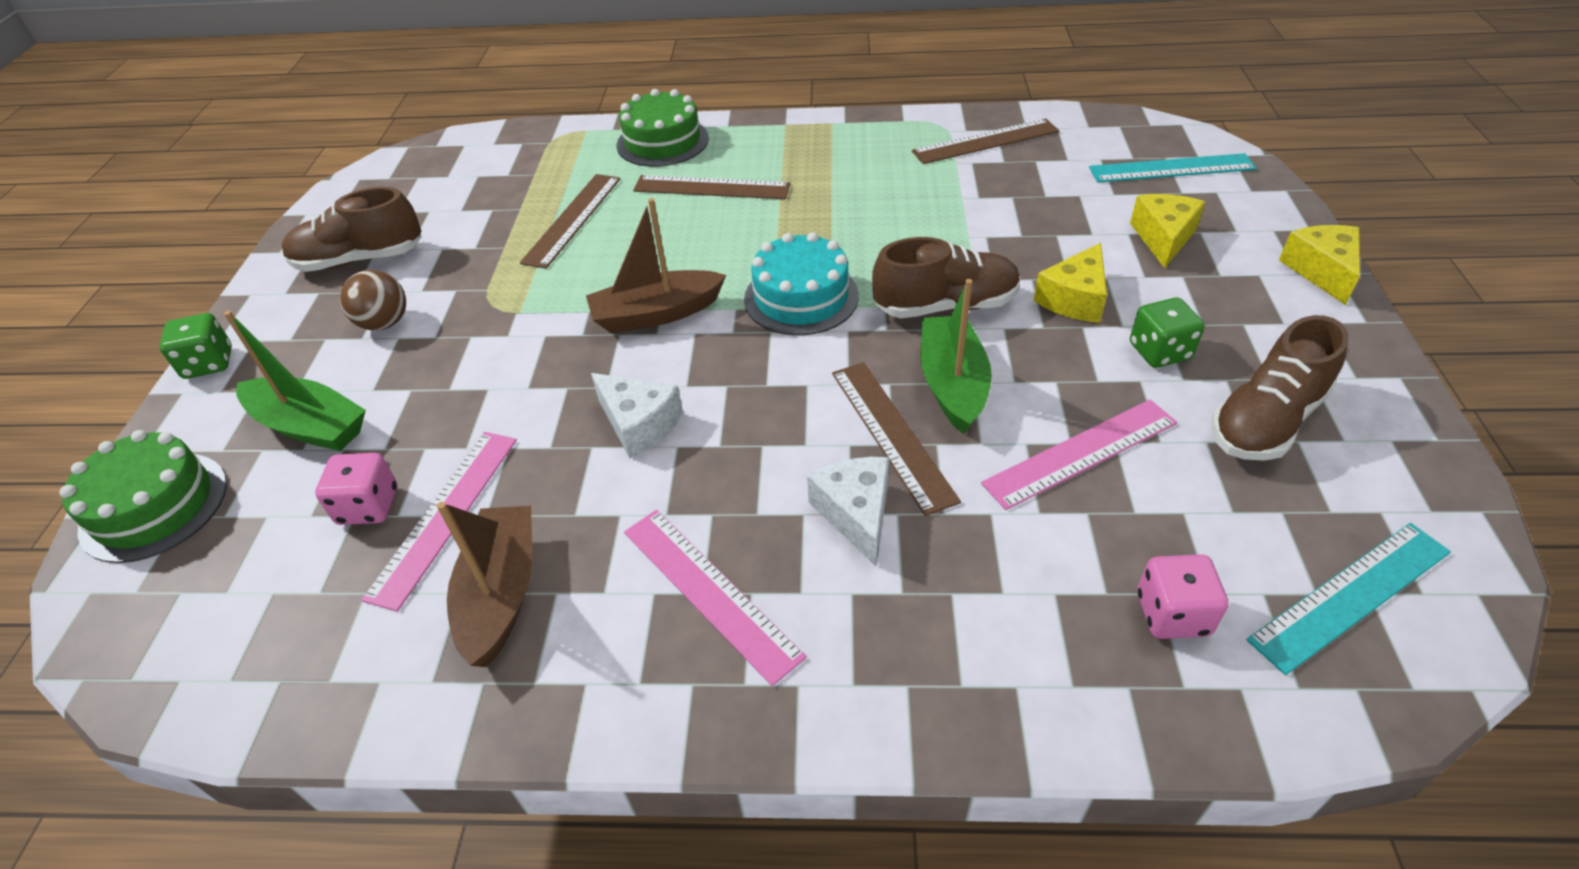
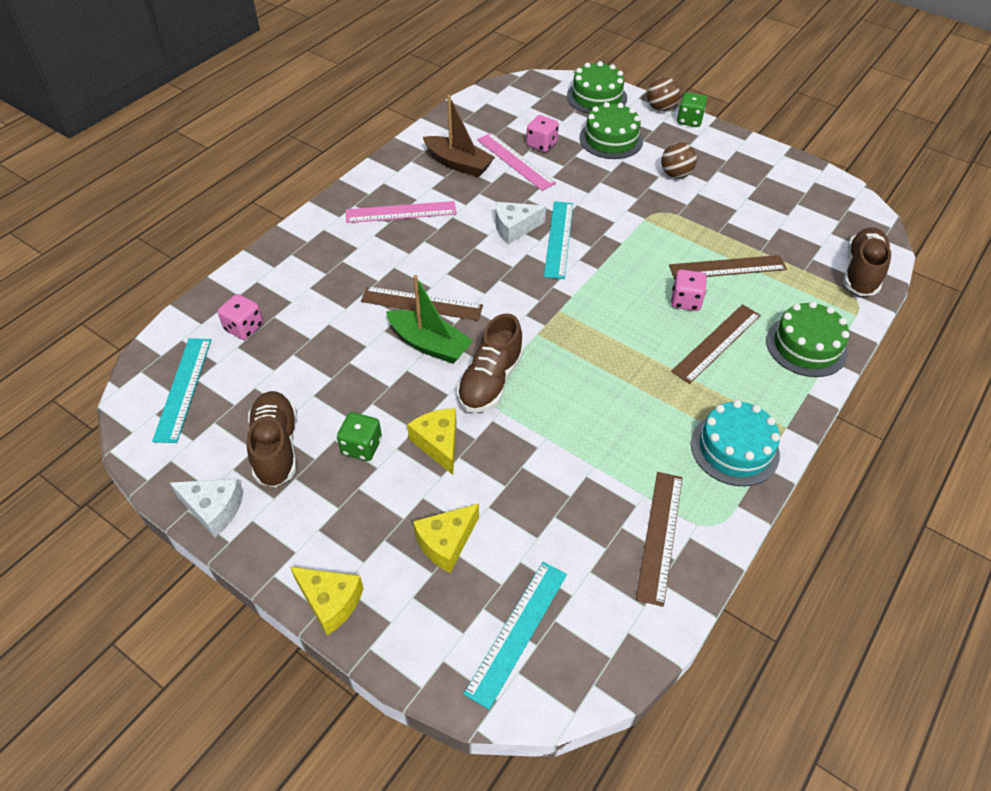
camera: 120 degrees right, 5 degrees up
(174, 409) = (660, 108): none -> brown ball
(310, 426) = (611, 139): green boat -> green cake
(360, 259) = (749, 179): brown shoe -> brown shoe (861, 272)
(572, 219) = (727, 267): brown ruler -> brown ruler turned 60 degrees counterclockwise
(628, 368) = (559, 239): none -> turquoise ruler
(656, 314) = (595, 265): brown boat -> none
(661, 226) = (685, 301): none -> pink dice
(801, 297) = (557, 326): turquoise cake -> turquoise cake (734, 449)
(856, 514) = (391, 268): white cheese -> white cheese (213, 509)
(1080, 453) = (340, 360): pink ruler -> none
(1163, 238) = (446, 542): yellow cheese -> yellow cheese turned 90 degrees clockwise

